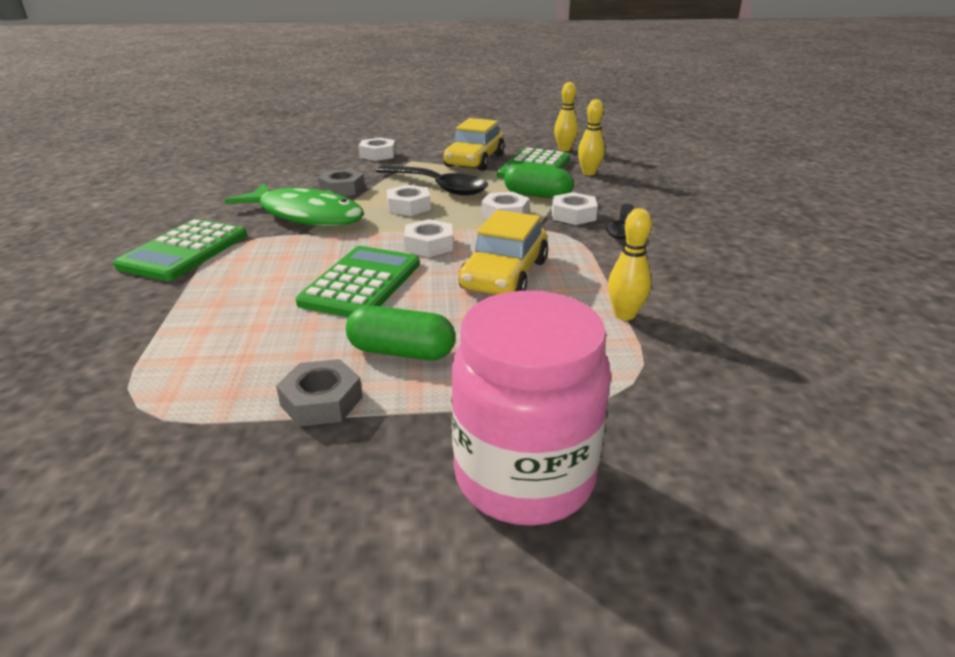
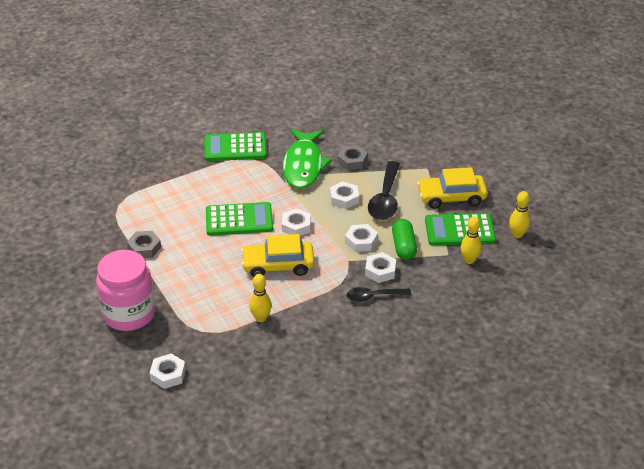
camera: 65 degrees right, 10 degrees up
(378, 155) = (427, 149): white nut -> white nut (168, 374)
(401, 352) = (188, 256): green capsule -> none

